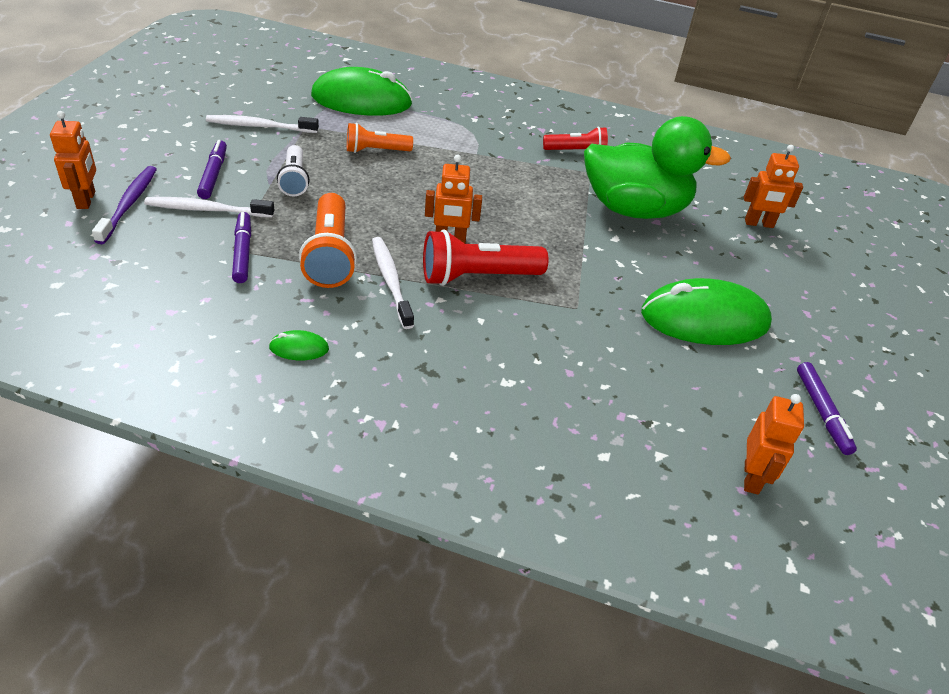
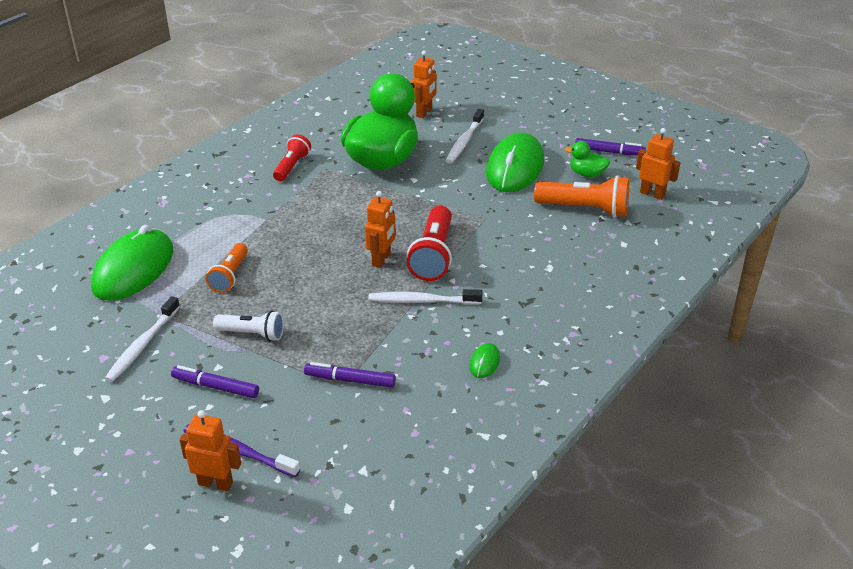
camera: 65 degrees left, 5 degrees down
(207, 210) = (274, 396): white toothbrush -> white toothbrush (464, 141)
(330, 255) = (375, 329): orange flashlight -> orange flashlight (585, 209)
(745, 394) = (587, 174): none -> green duck

